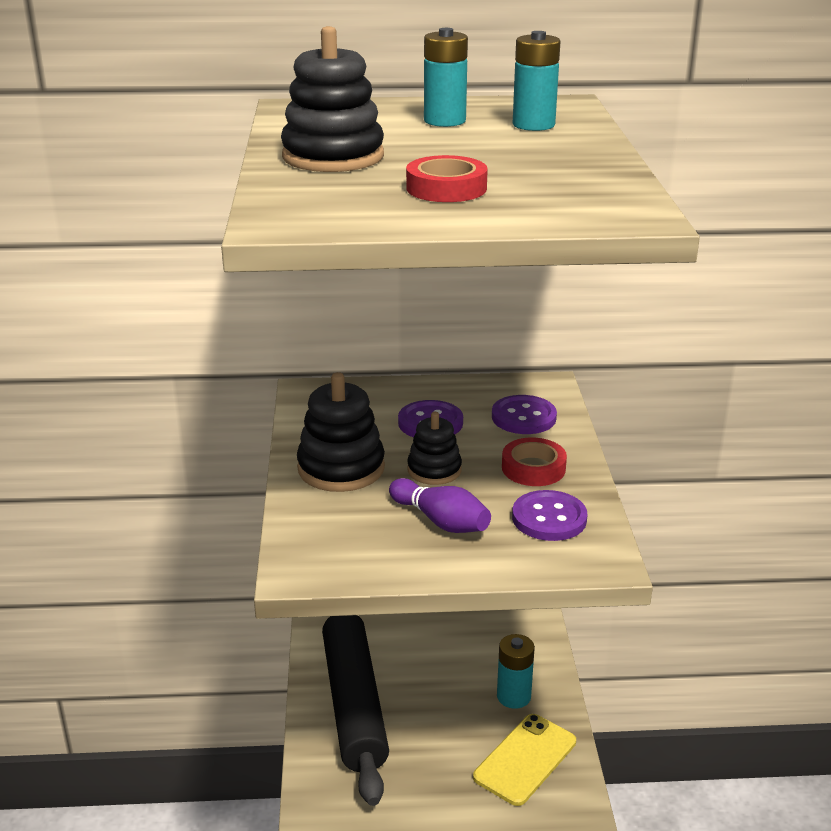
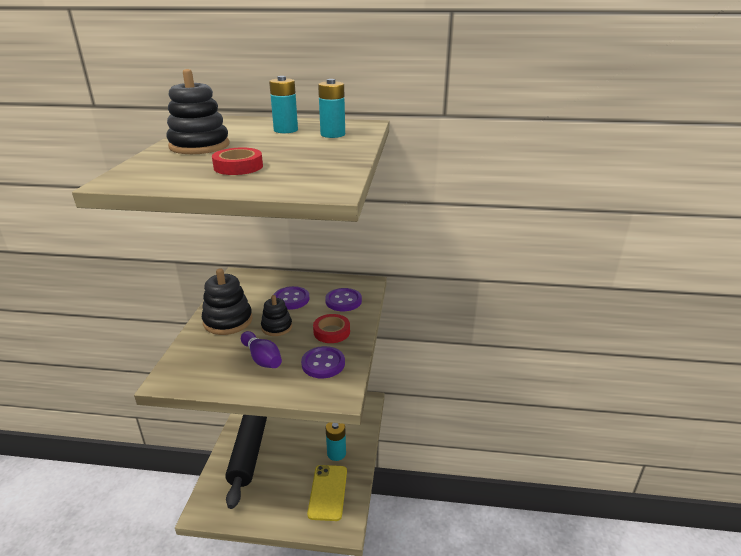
camera: 10 degrees right, 0 degrees up
(525, 759) = (328, 492): yellow phone -> yellow phone turned 45 degrees counterclockwise

